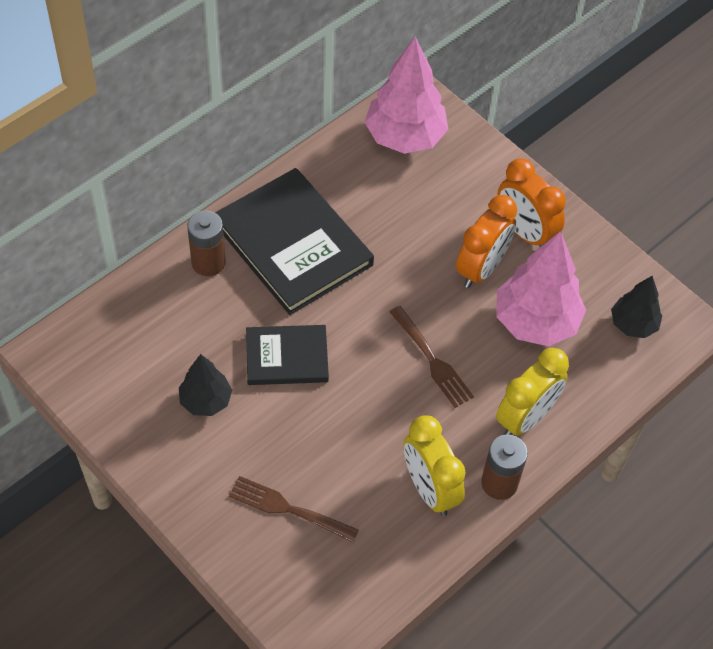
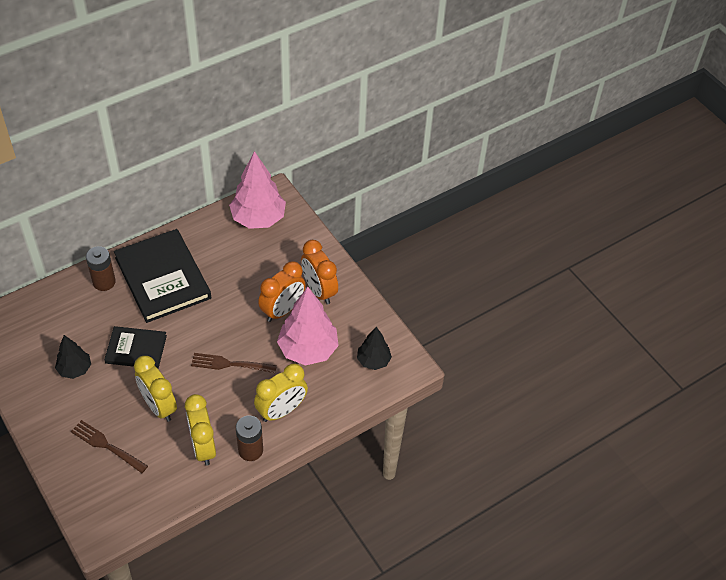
camera: 10 degrees right, 5 degrees down
(346, 438) = (159, 406): none -> yellow clock
(431, 359) = (230, 364): brown fork -> brown fork turned 120 degrees clockwise

